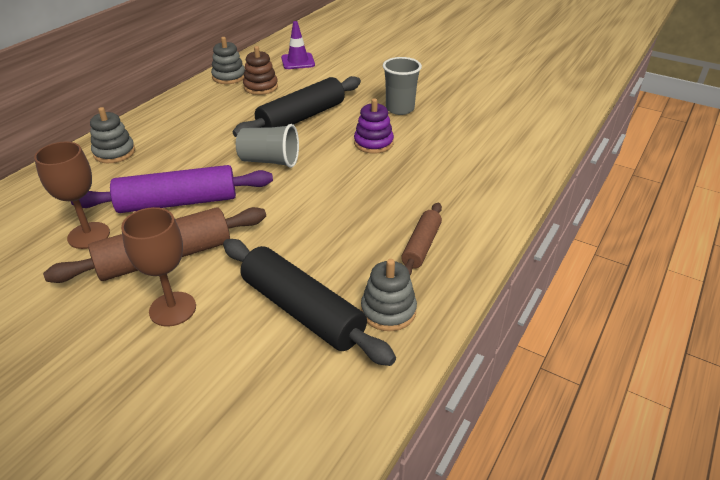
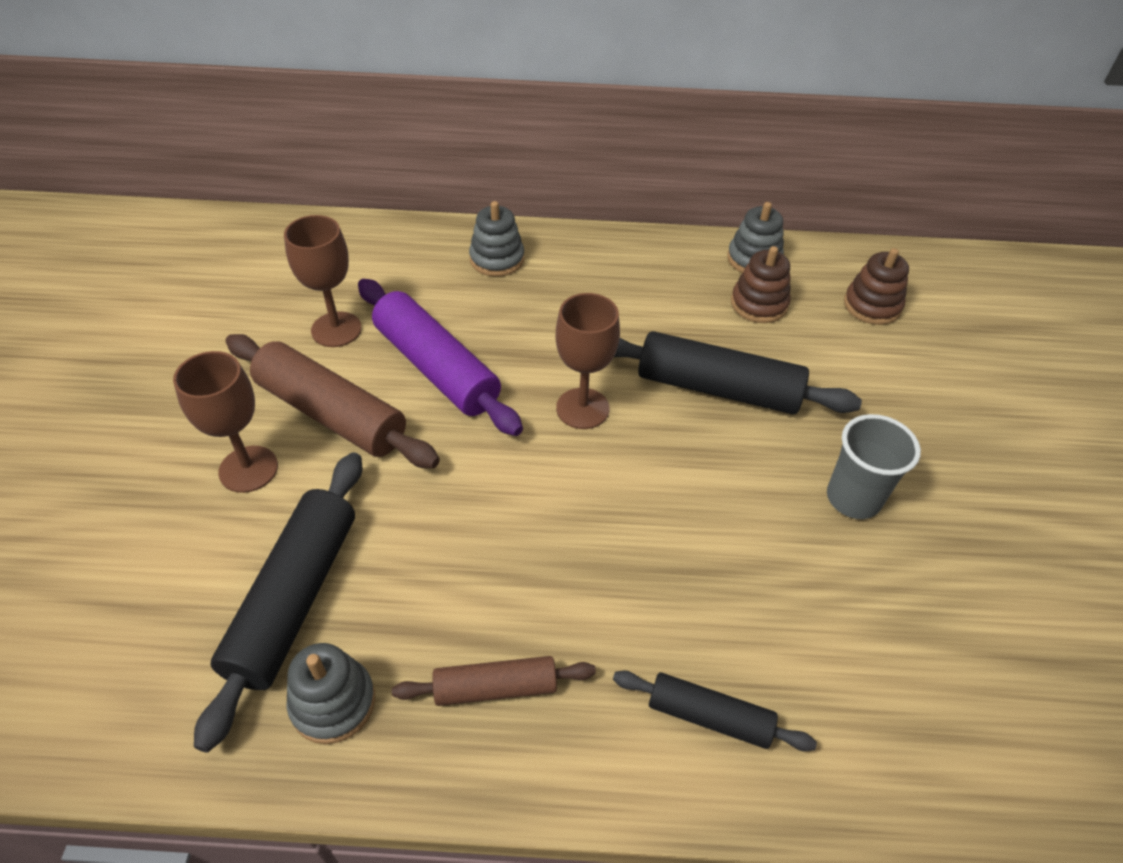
camera: 60 degrees right, 10 degrees up
(269, 161) = (582, 408): grey cup -> brown goblet
(298, 61) = (872, 306): purple traffic cone -> brown stacking toy
(373, 143) = (720, 507): purple stacking toy -> none
(480, 186) = (709, 716): none -> black rolling pin

